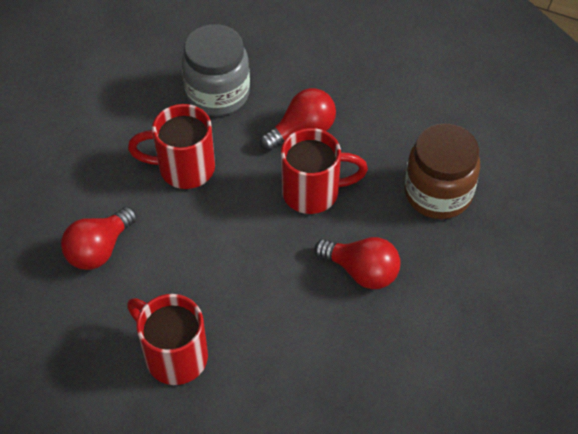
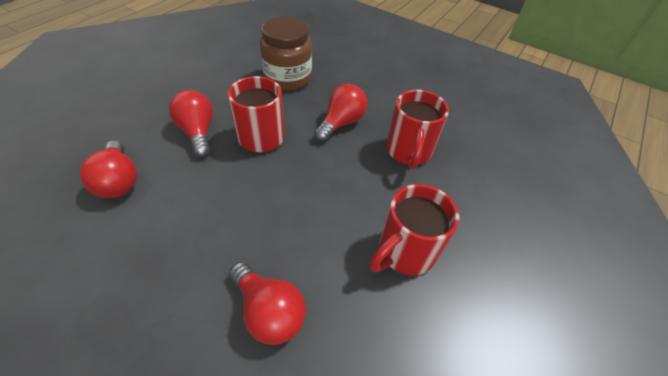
camera: 85 degrees left, 5 degrees down
(184, 168) = (195, 219): red mug -> red mug (408, 152)
(218, 94) = (119, 181): grey jar -> red light bulb

